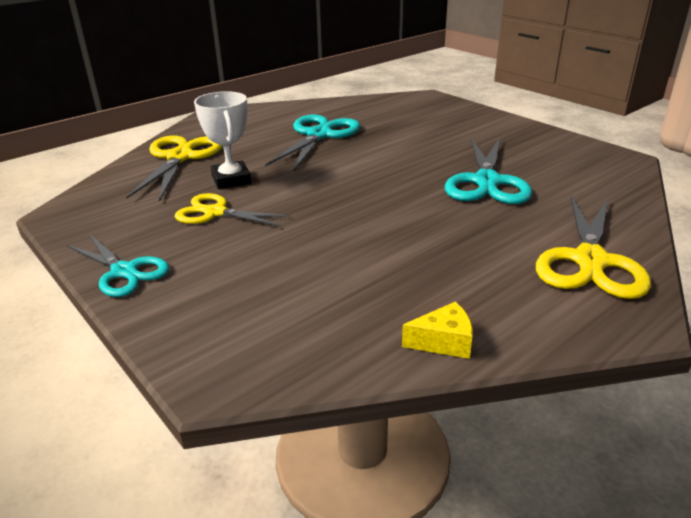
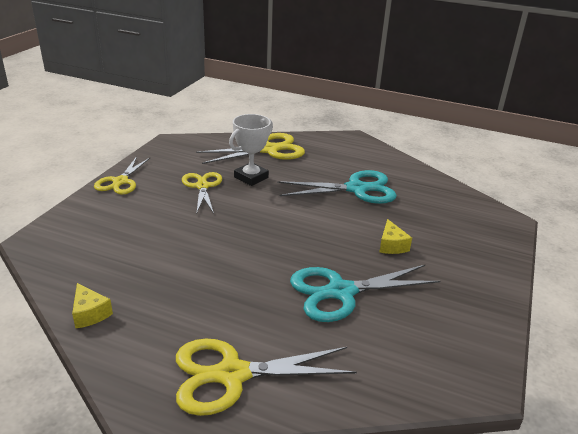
camera: 60 degrees right, 0 degrees up
(124, 271) = (120, 181): turquoise scissors -> yellow scissors
(429, 144) = (391, 245): none -> yellow cheese

